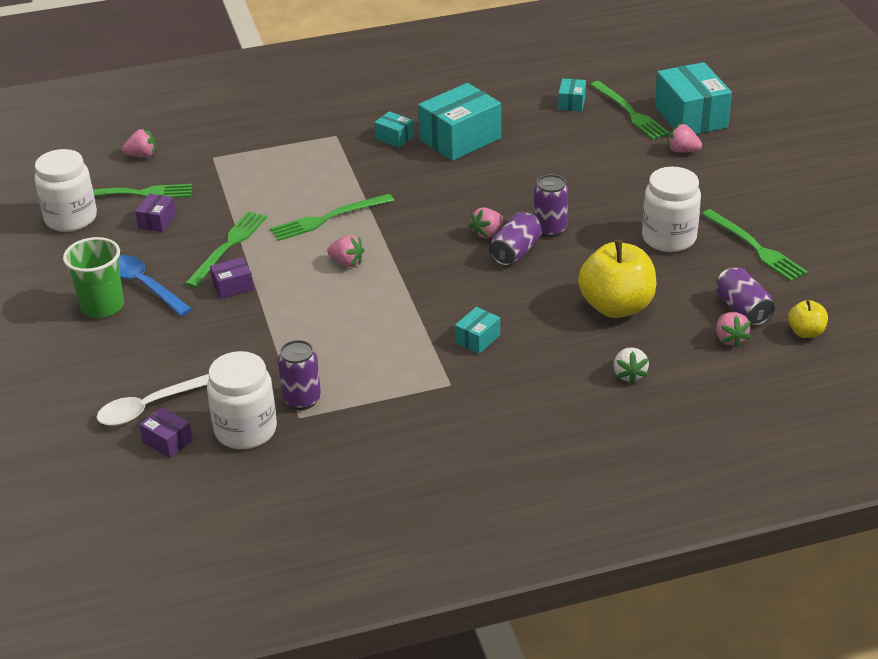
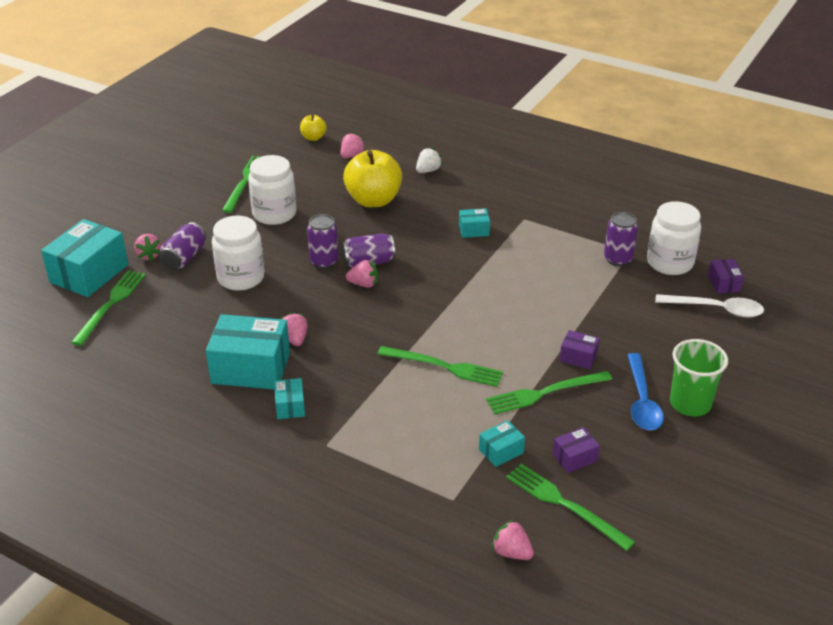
camera: 135 degrees left, 0 degrees up
(71, 218) = (646, 516): white jar -> white jar (241, 277)
(347, 262) = (479, 324): pink strawberry -> pink strawberry (294, 339)
(571, 103) = (124, 341): turquoise box -> turquoise box (501, 451)
(742, 310) = (318, 162): purple can -> purple can (184, 257)

